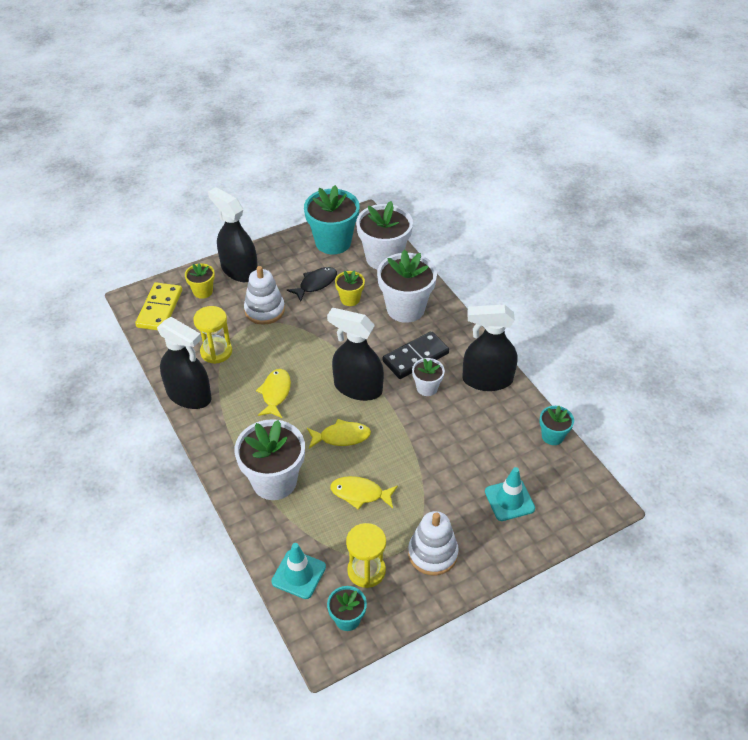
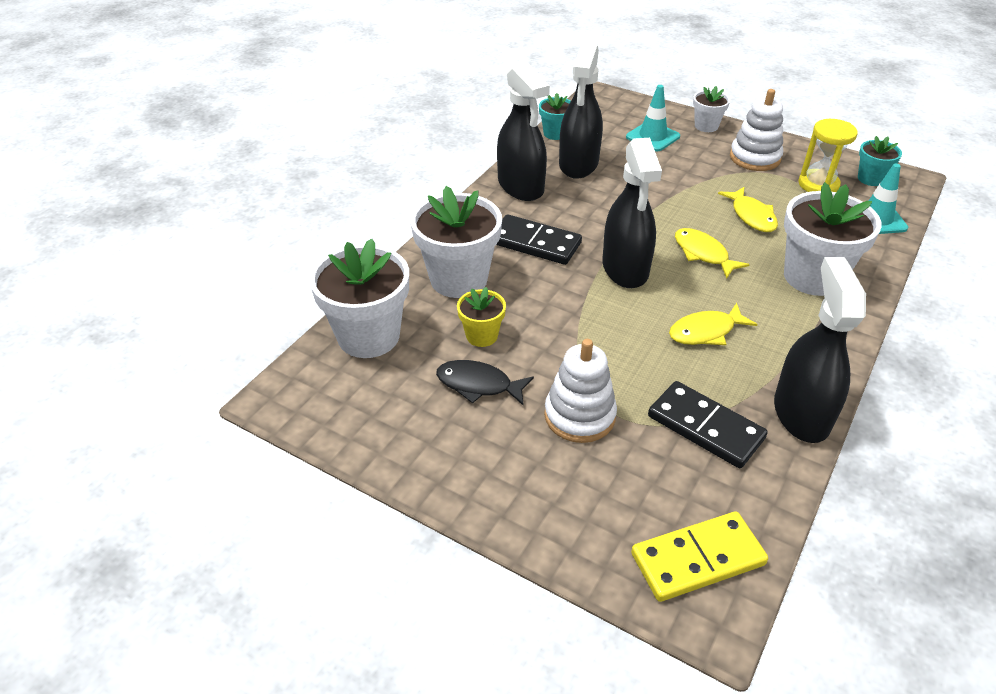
camera: 120 degrees left, 5 degrees down
(203, 291) = (608, 520): yellow flower pot -> none
(216, 352) = (705, 427): yellow hourglass -> black domino
(239, 270) = (520, 497): black spray bottle -> black spray bottle (578, 164)
(333, 242) = (366, 408): turquoise flower pot -> none
(427, 388) = (572, 220): white flower pot -> white flower pot (706, 126)

